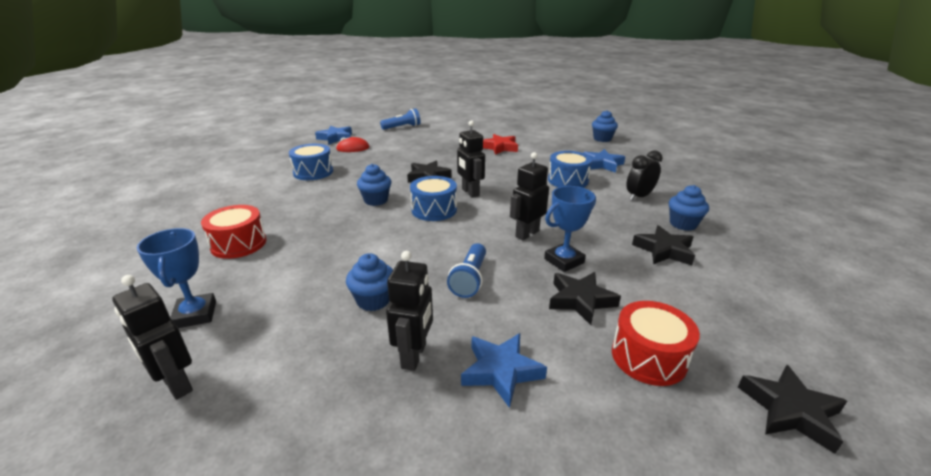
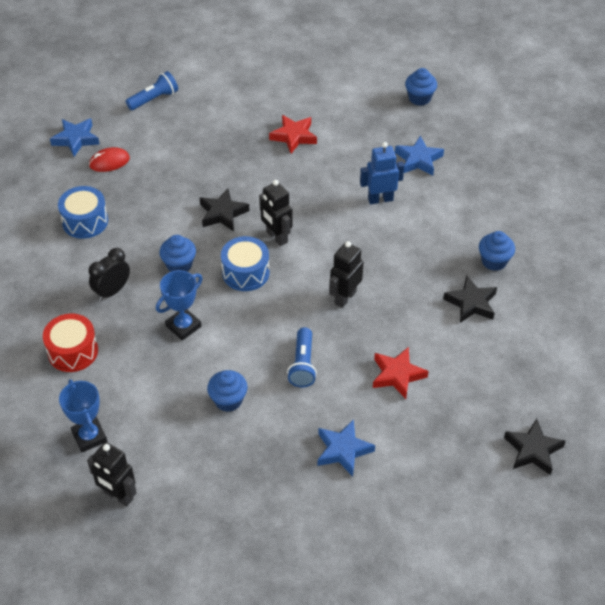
camera: 10 degrees left, 20 degrees up
(414, 356) = (278, 447): black robot -> none
(564, 261) = (382, 330): blue trophy -> blue trophy (183, 326)
(568, 180) = (380, 199): blue drum -> blue robot
(580, 300) = (397, 375): black star -> red star
(639, 196) = (455, 220): black clock -> black clock (112, 291)
(648, 357) = (447, 422): red drum -> none

